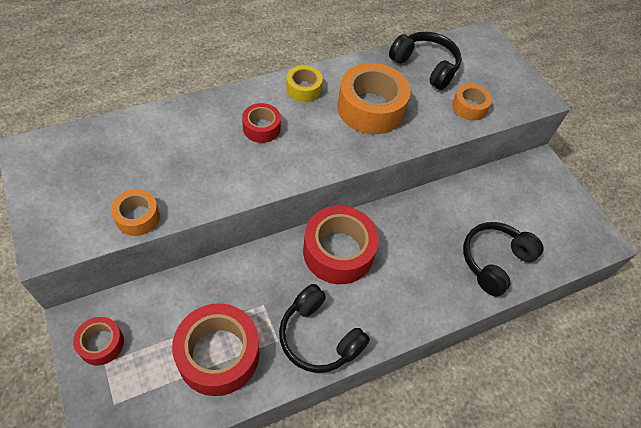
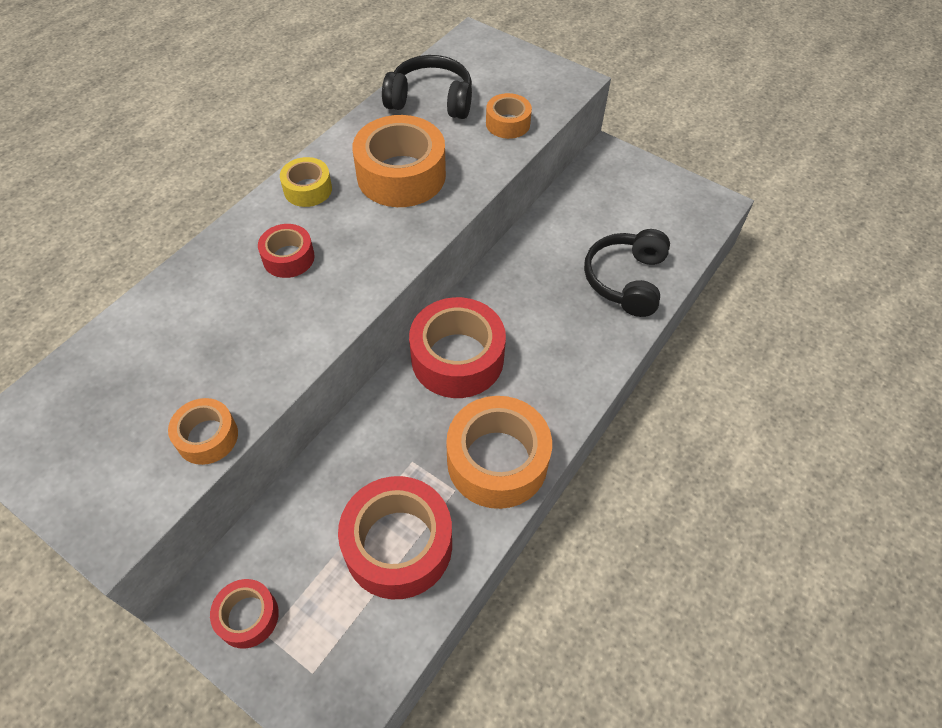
camera: 25 degrees left, 0 degrees up
(318, 337) = (497, 461): black headphones -> orange tape

